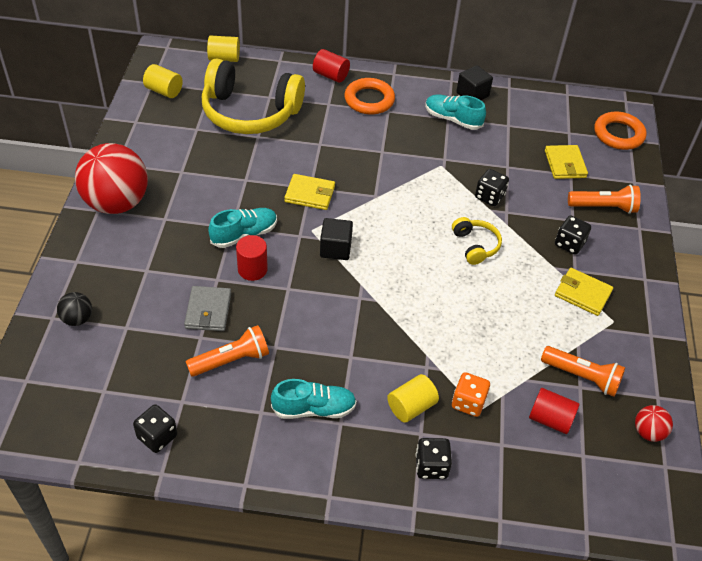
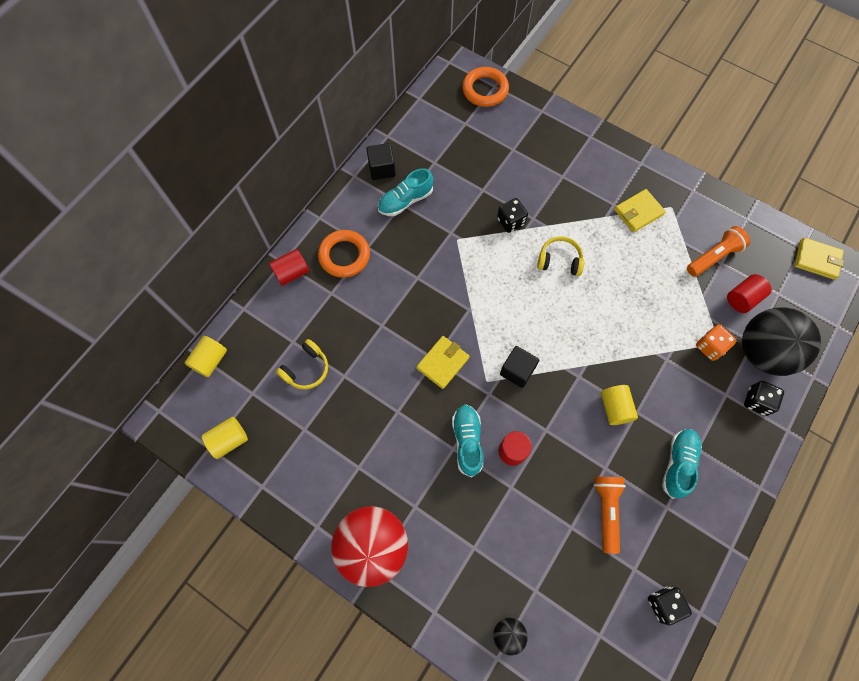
camera: 60 degrees left, 20 degrees up
(208, 311) = (544, 509): grey wallet -> none
(250, 112) = (306, 369): yellow headphones -> yellow headphones, size x0.46
(411, 407) = (700, 389): yellow cylinder -> yellow cylinder (615, 408)
(496, 457) = (762, 352): none -> black ball
(565, 164) = (500, 147): yellow wallet -> yellow wallet (817, 260)
(569, 244) = (586, 193): black dice -> none
(603, 207) = (559, 147): orange flashlight -> none
(648, 432) = (773, 242): red ball -> none

